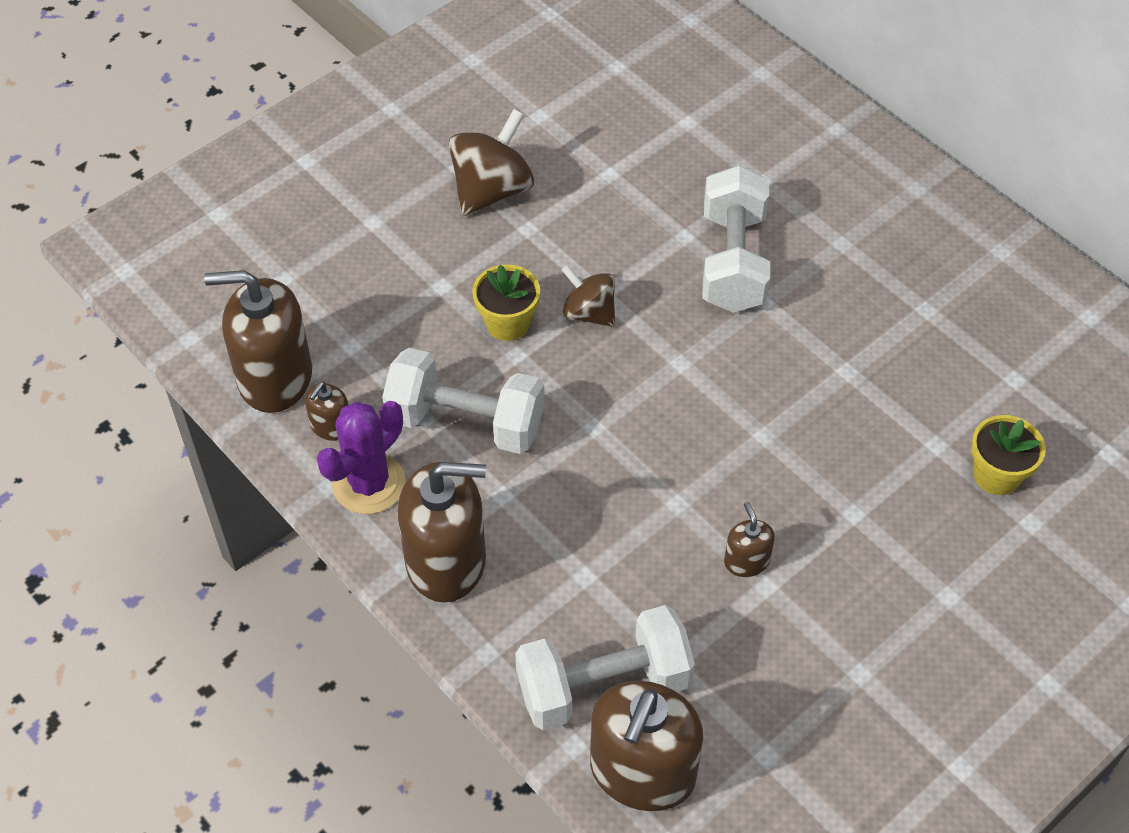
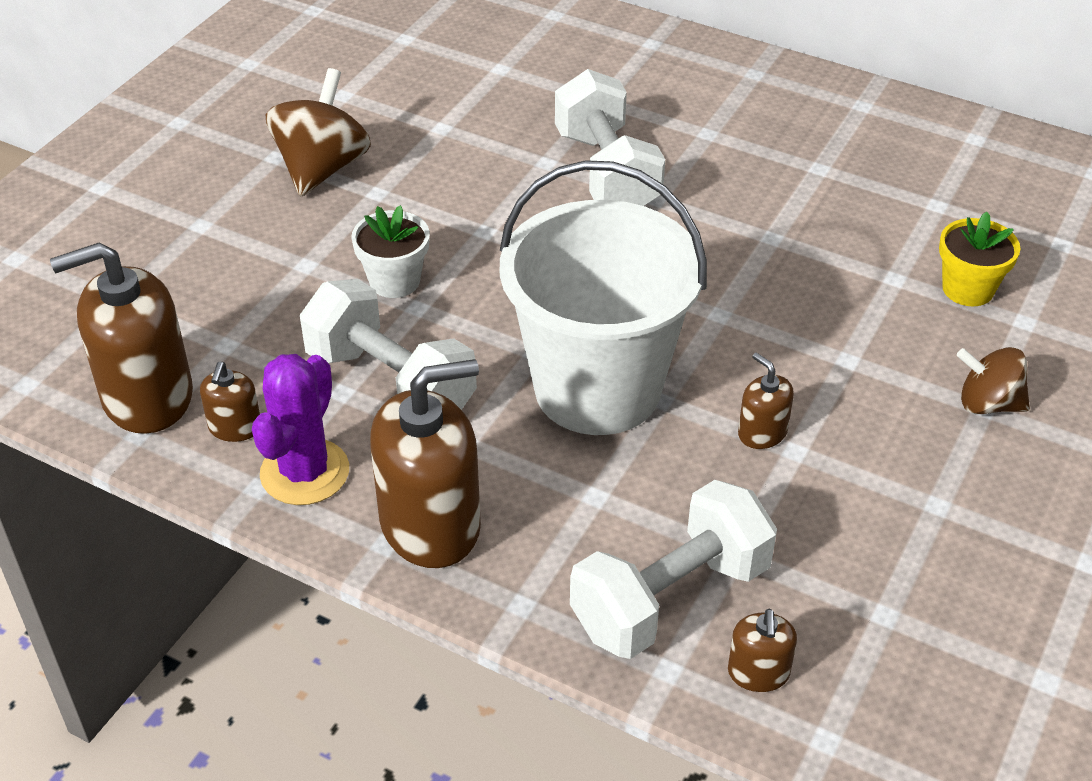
camera: 20 degrees left, 10 degrees down
(466, 422) = (390, 383): white dumbbell -> white dumbbell turned 45 degrees clockwise
(507, 323) = (394, 281): yellow flower pot -> white flower pot
(589, 313) = (479, 251): brown spinning top -> brown spinning top (987, 404)
(629, 477) = (597, 389): none -> white bucket
(642, 771) = (758, 673): brown soap dispenser -> brown soap dispenser, size x0.47

